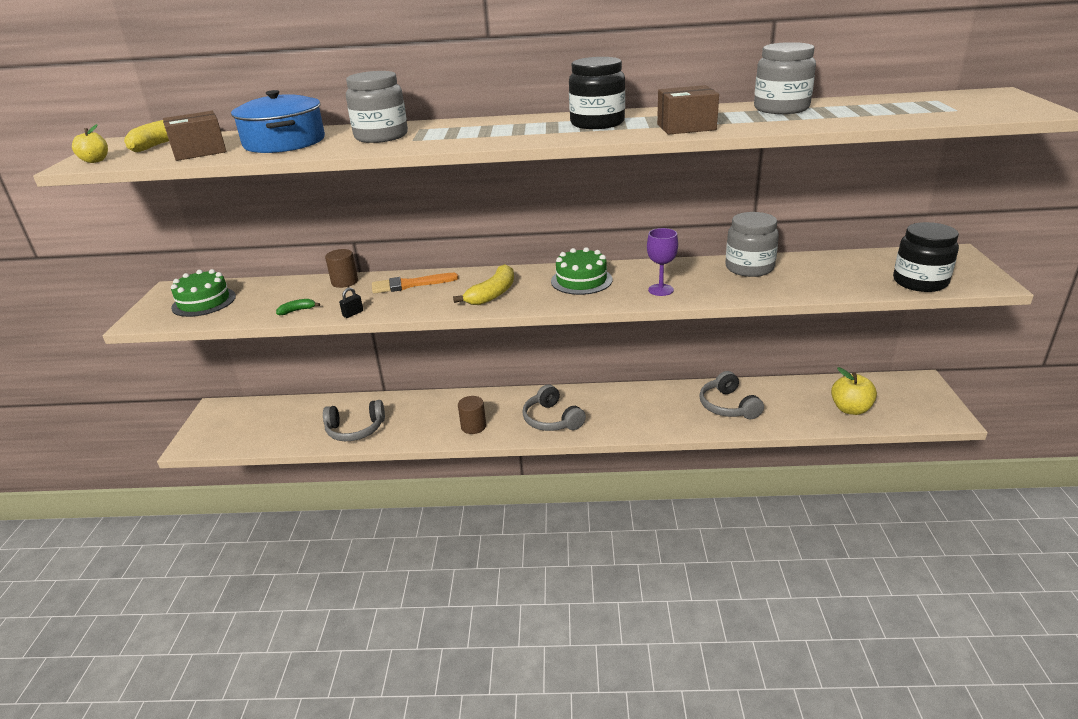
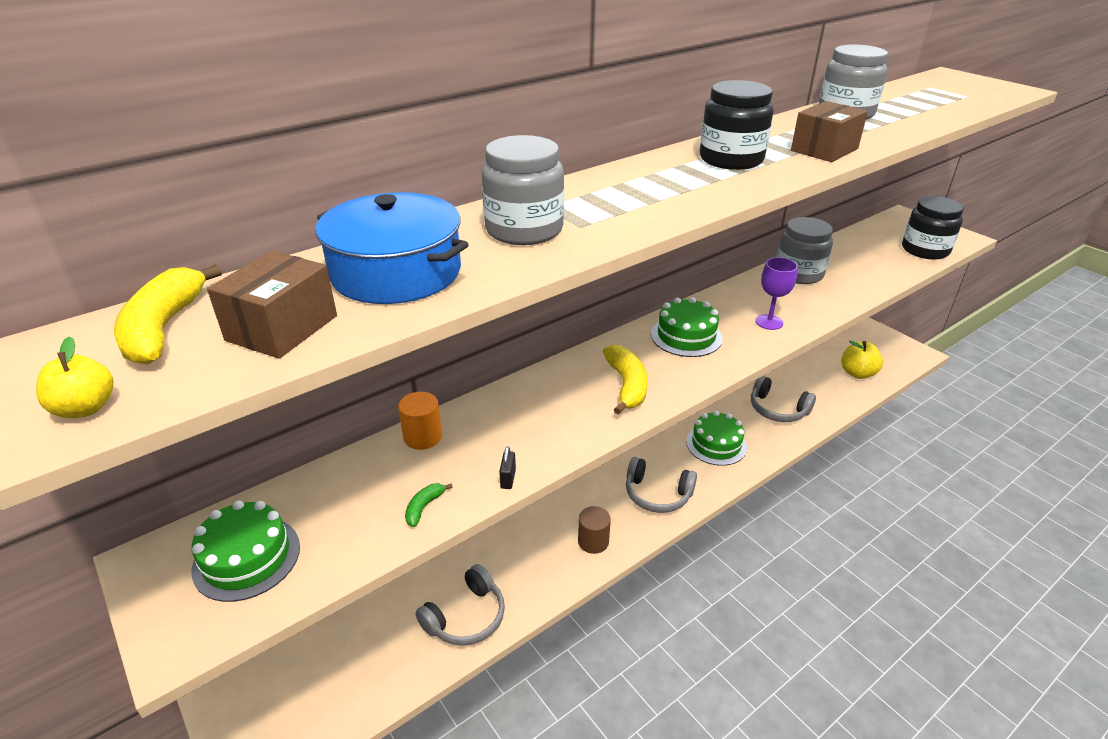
camera: 40 degrees left, 5 degrees up
(344, 282) = (423, 437): brown cylinder -> orange cylinder
(409, 285) = (514, 409): orange brush -> none
(640, 408) = (716, 444): none -> green cake

